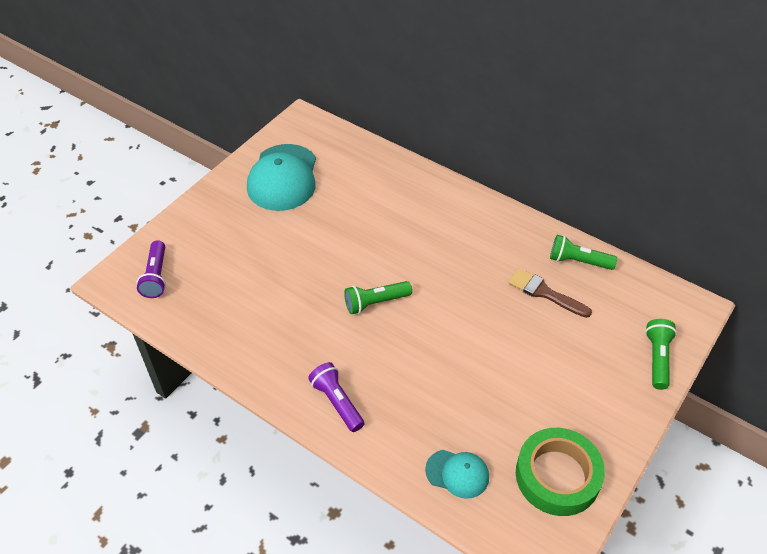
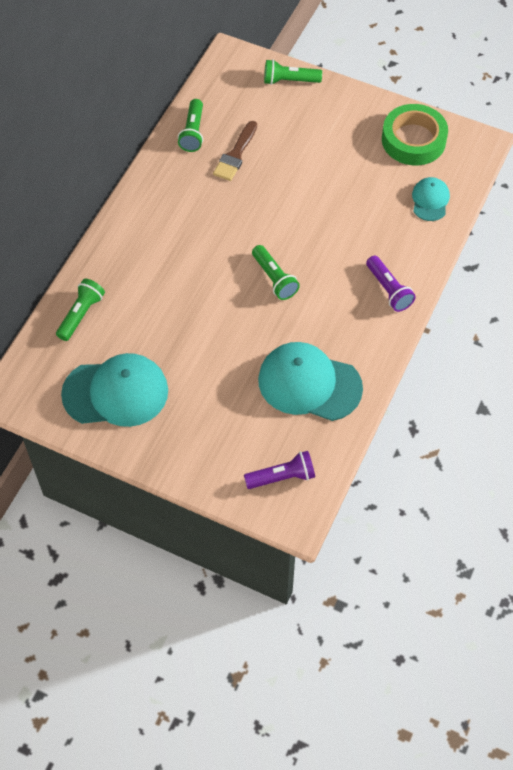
camera: 100 degrees left, 10 degrees up
(244, 312) = (309, 384): none -> turquoise cap
(337, 402) = (389, 290): purple flashlight -> purple flashlight turned 75 degrees counterclockwise
(369, 163) = (81, 314): none -> green flashlight

